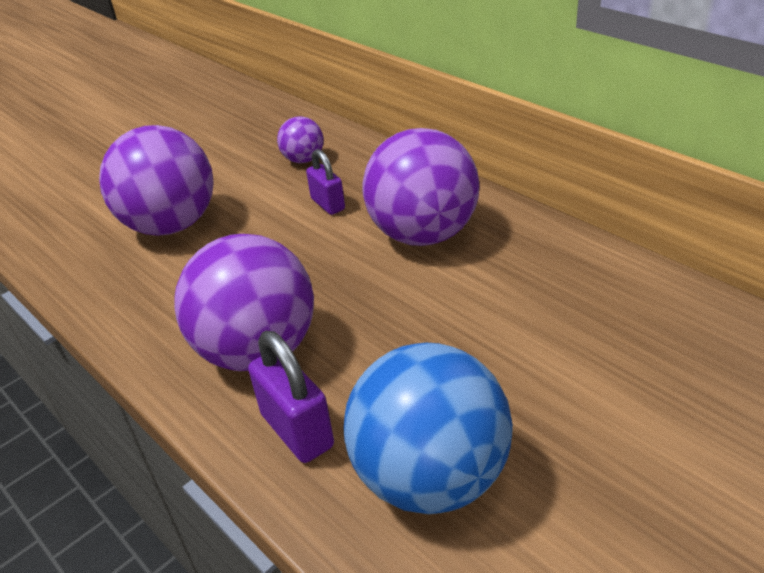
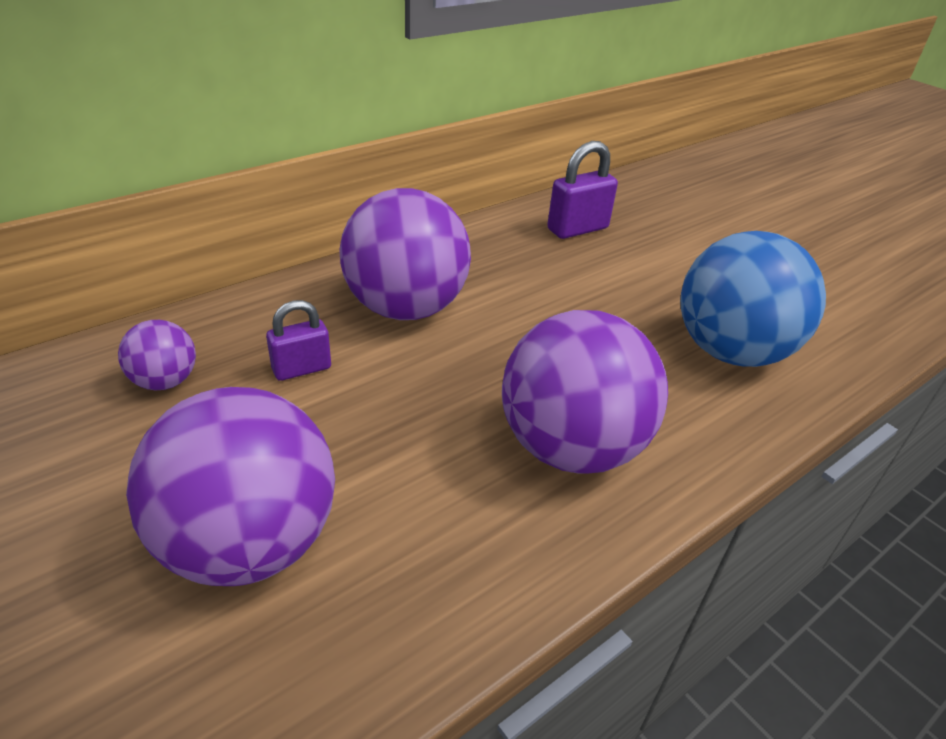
camera: 90 degrees left, 0 degrees up
(297, 430) = (688, 423): purple padlock -> purple padlock (577, 229)

